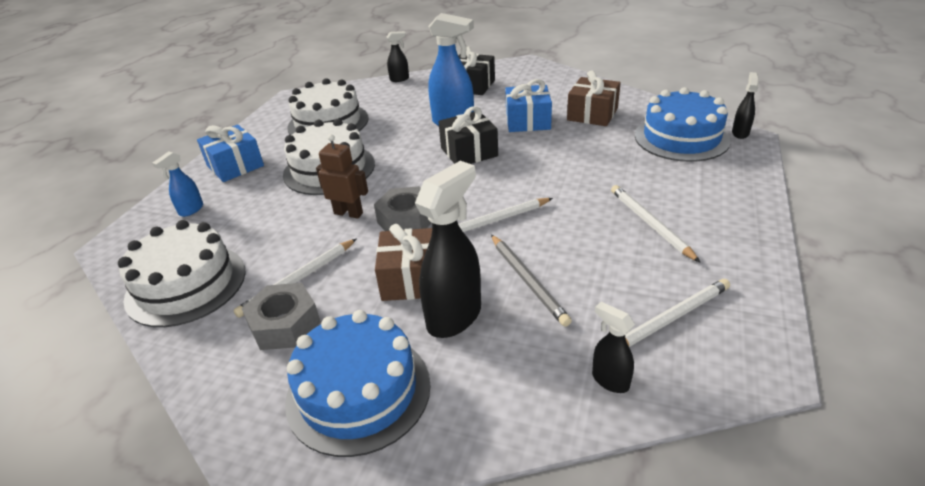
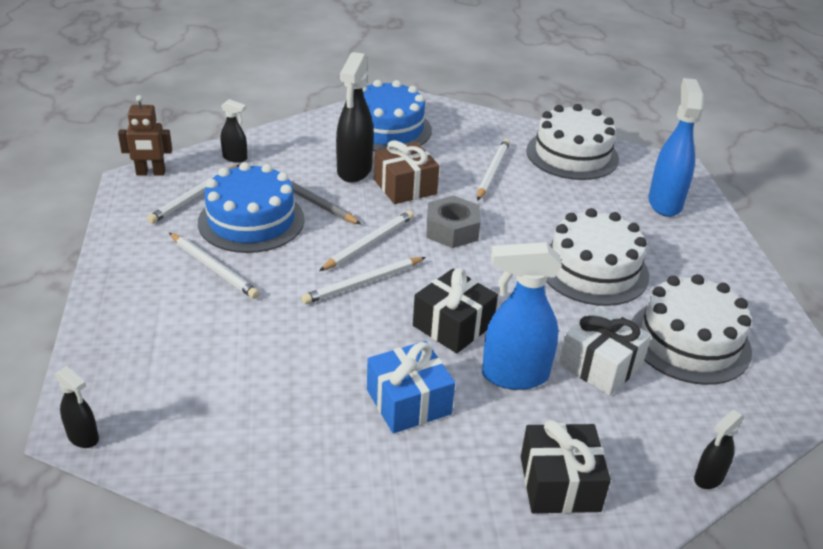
camera: 150 degrees right, 0 degrees up
(191, 210) = (664, 203): blue spray bottle -> blue spray bottle, size x1.94
(235, 166) = (702, 254): blue gift -> none
(285, 325) = (468, 147): grey nut -> none
(348, 213) = (513, 226): brown robot -> brown robot (151, 173)
(396, 120) = (600, 365): none -> white gift
(517, 189) = (363, 283): none -> white pencil
(592, 114) = (315, 440): brown gift -> none
(681, 138) = (173, 409): blue cake -> blue cake (251, 221)
(740, 133) = (83, 437): black spray bottle -> black spray bottle turned 45 degrees counterclockwise

